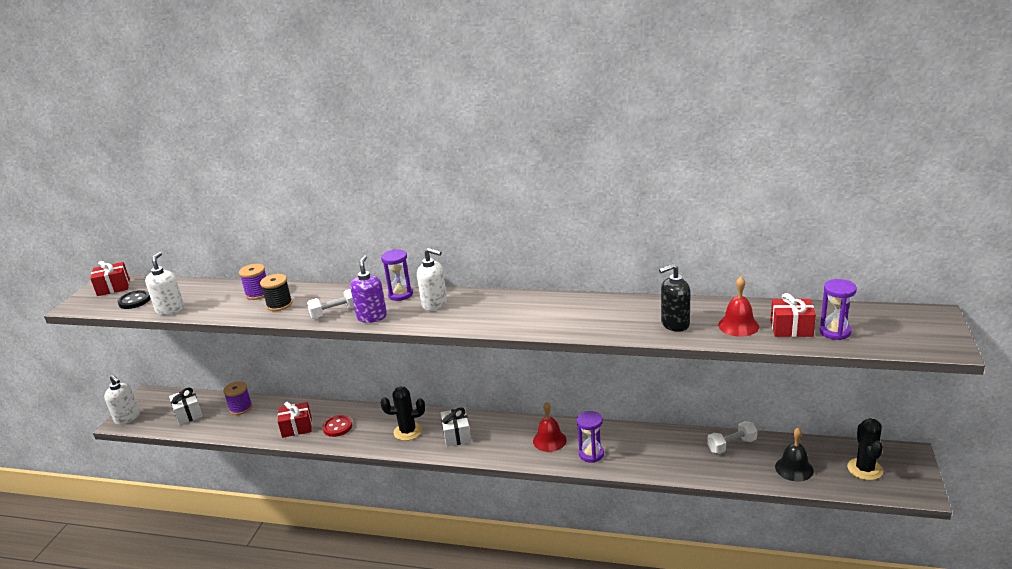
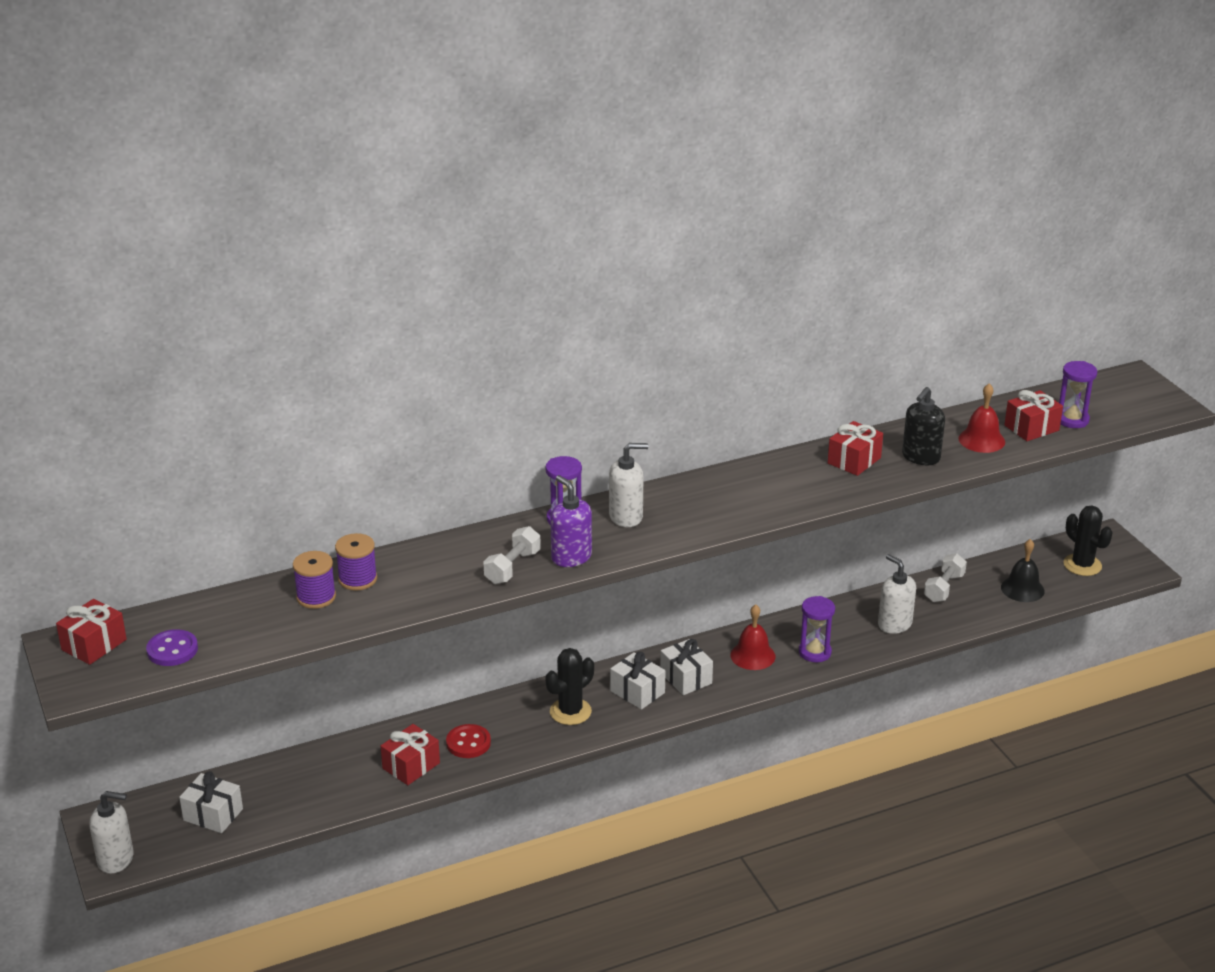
camera: 40 degrees left, 5 degrees up
(134, 301) = (172, 650): black button -> purple button
(170, 310) = (258, 642): white soap dispenser -> white soap dispenser (894, 624)
(241, 408) = (288, 776): purple spool -> purple spool (316, 597)
(279, 304) = (416, 583): black spool -> none
(493, 438) = (686, 678): none -> white gift
(623, 312) = (854, 460): none -> red gift

